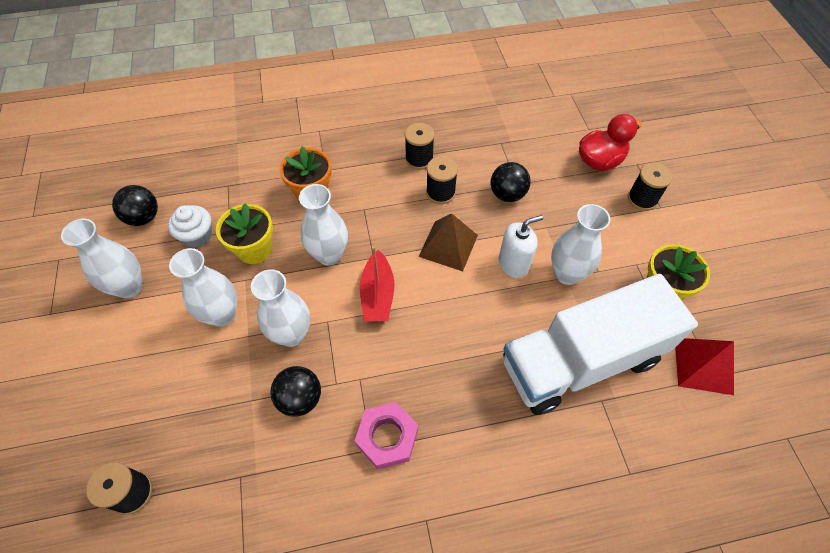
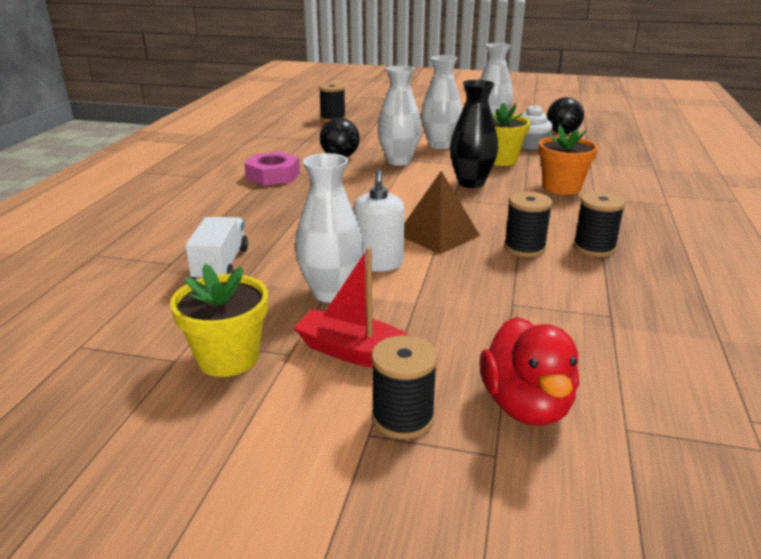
camera: 115 degrees right, 30 degrees down
(329, 255) = (471, 183): white vase -> black vase
(377, 294) = (406, 193): red boat -> red boat (356, 353)
(507, 194) = (495, 290): black ball -> none
(580, 361) = (221, 265): white truck -> white truck, size x0.46
(703, 365) = (103, 342): red pyramid -> none

